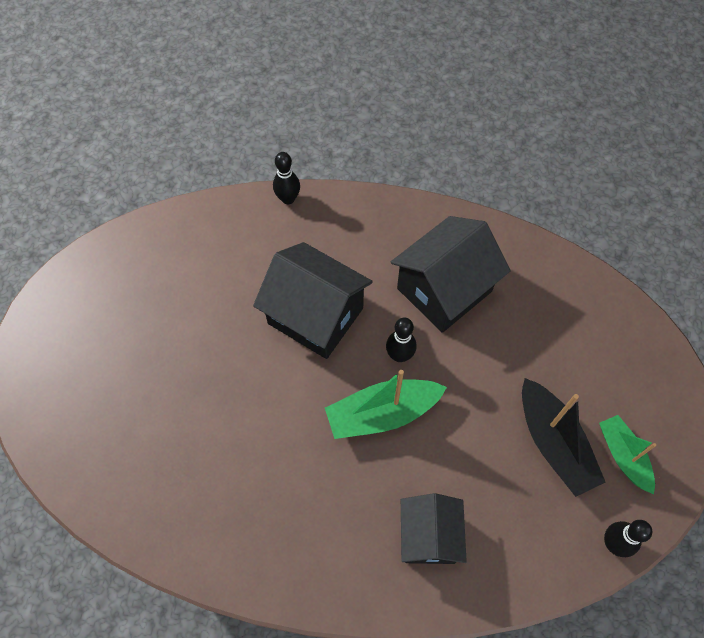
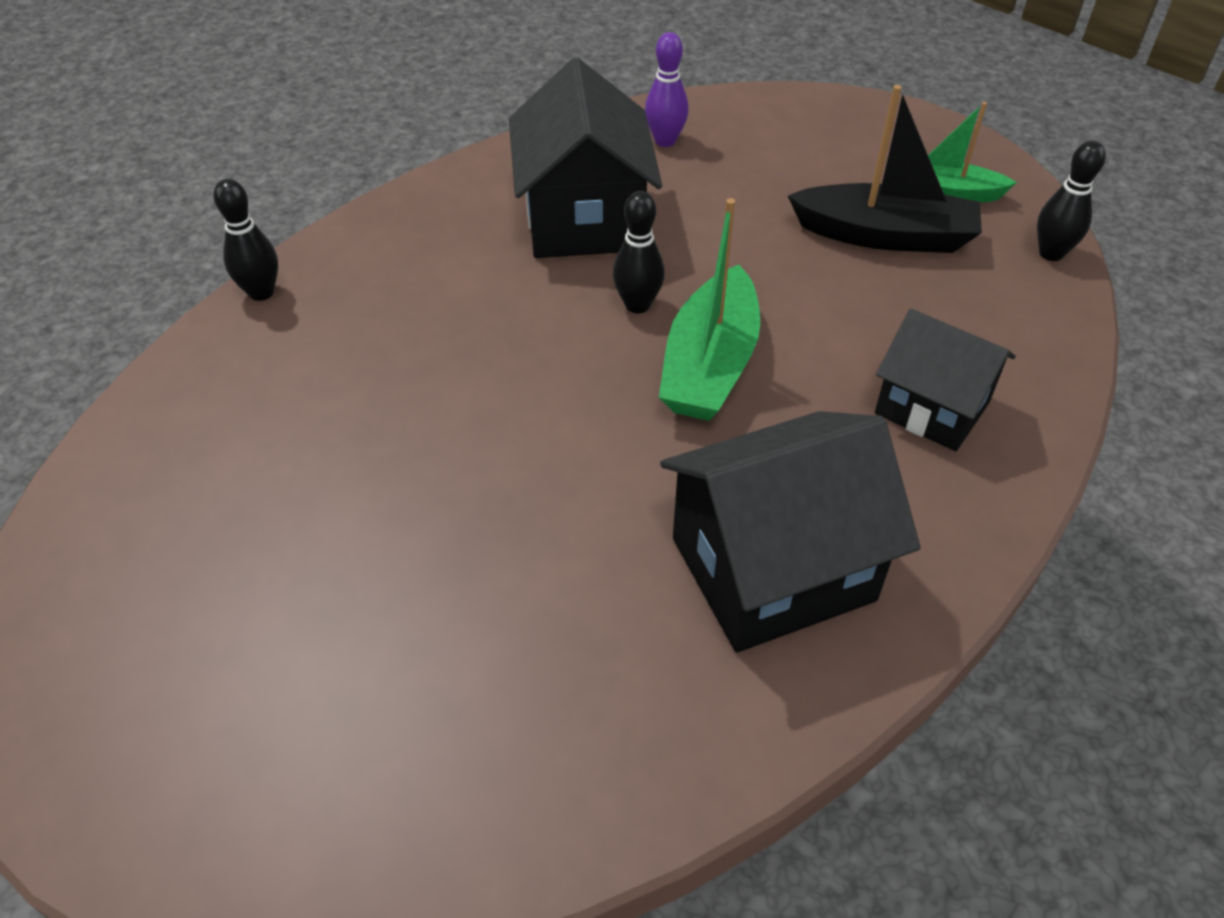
camera: 55 degrees left, 15 degrees down
(315, 316) = (487, 358): black house -> black house (772, 569)
(543, 284) = (665, 141): none -> purple bowling pin

